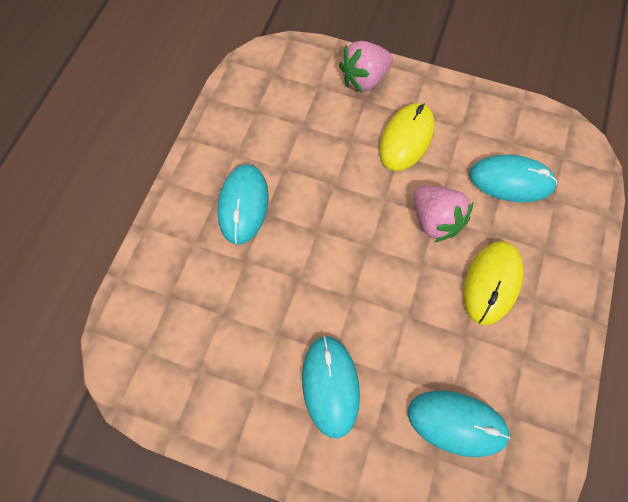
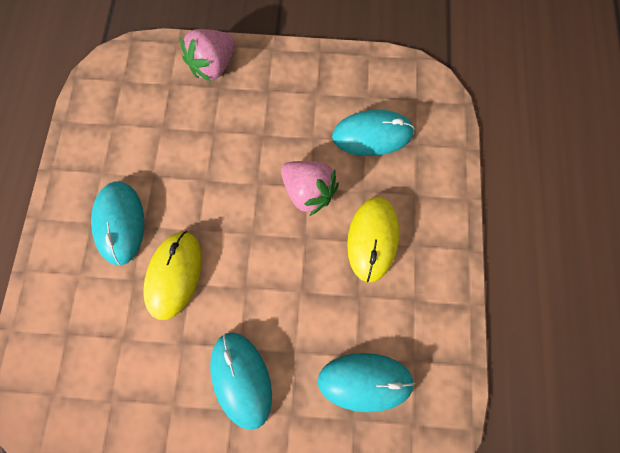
camera: 15 degrees left, 5 degrees up
(406, 138) = (266, 117): yellow mouse -> yellow mouse (174, 275)

